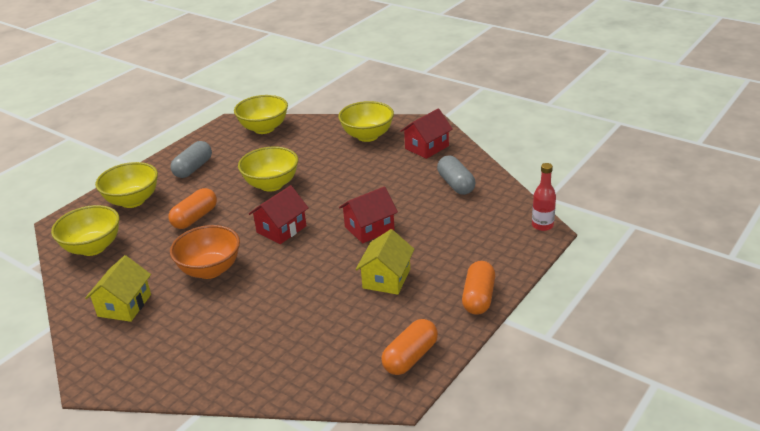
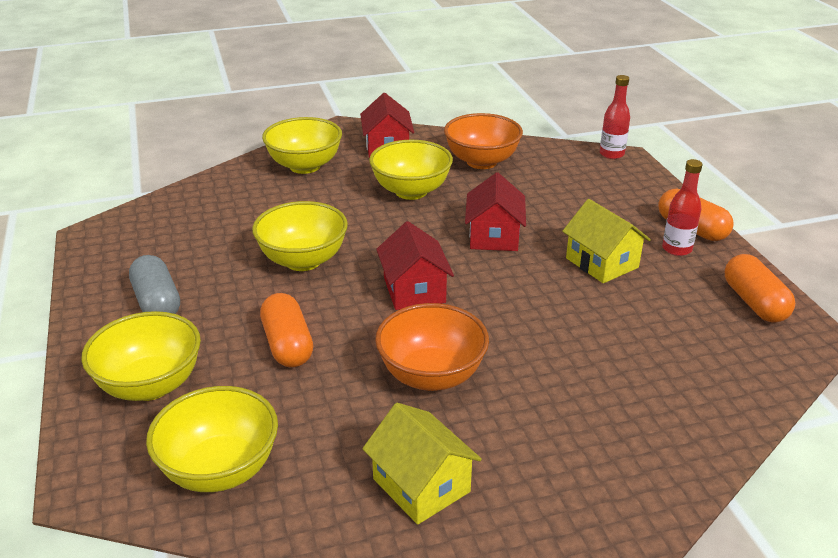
camera: 55 degrees left, 0 degrees up
(264, 128) = (159, 217): yellow bowl -> yellow bowl (411, 191)
(441, 301) = (676, 249): none -> red bottle
(456, 184) = (481, 162): grey capsule -> orange bowl

